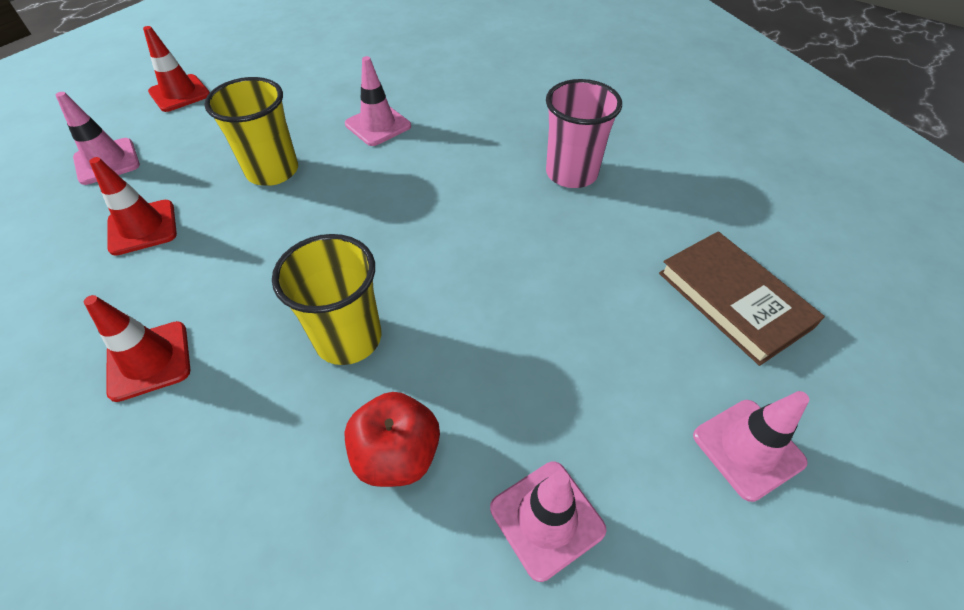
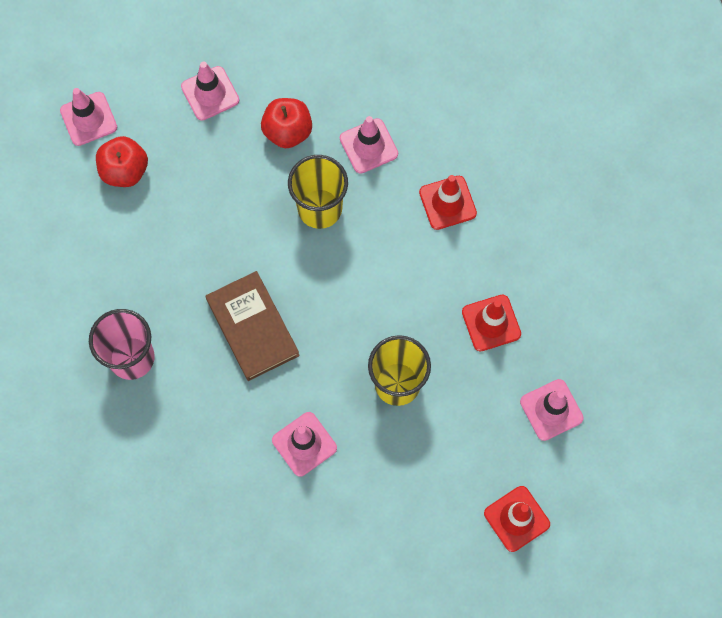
camera: 175 degrees left, 20 degrees up
(257, 440) = (368, 146): none -> pink traffic cone
(653, 368) = (125, 171): none -> red apple
(733, 299) = (50, 217): brown book -> brown book (252, 327)

